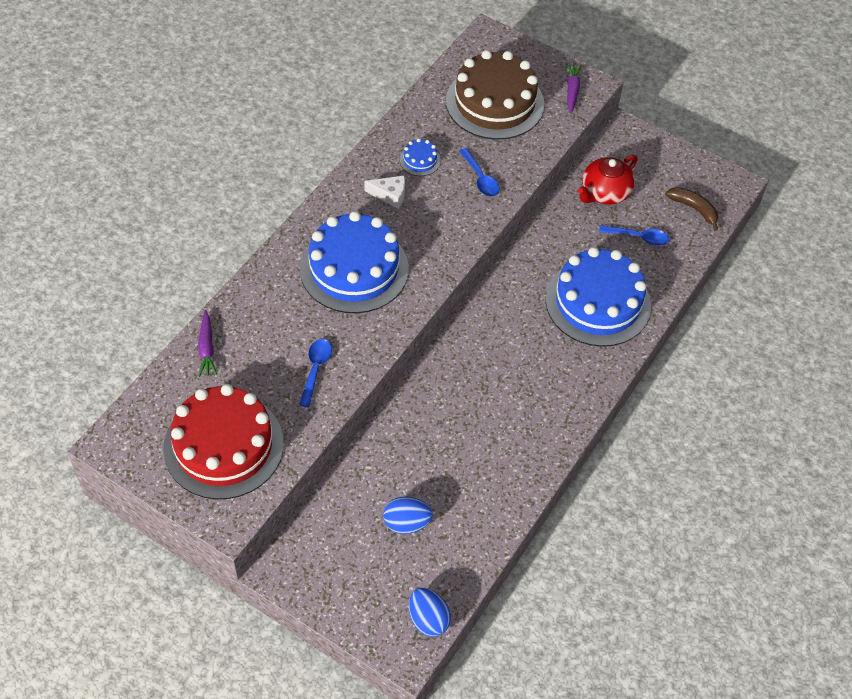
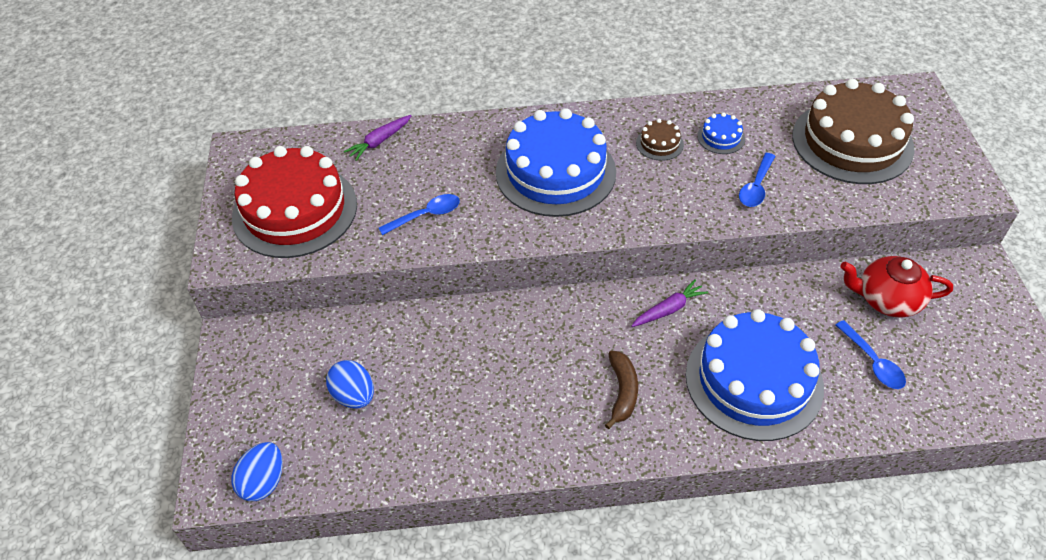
camera: 55 degrees right, 5 degrees down
(390, 195) = (659, 144): white cheese -> brown cake
(572, 91) = (947, 182): purple carrot -> purple carrot (668, 309)
(694, 209) = (972, 386): brown banana -> brown banana (622, 392)

